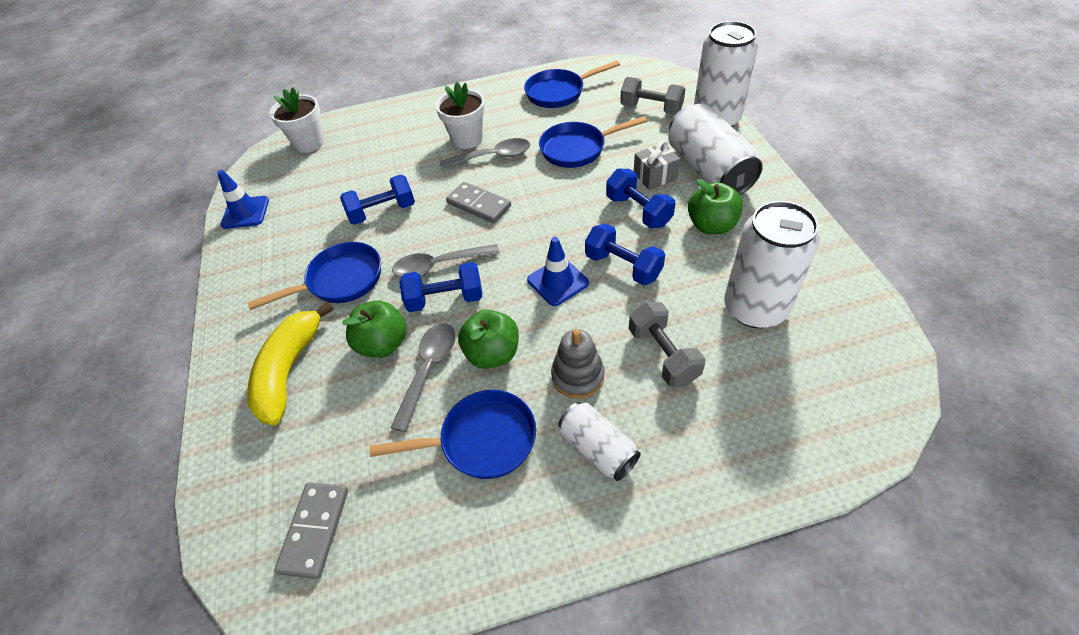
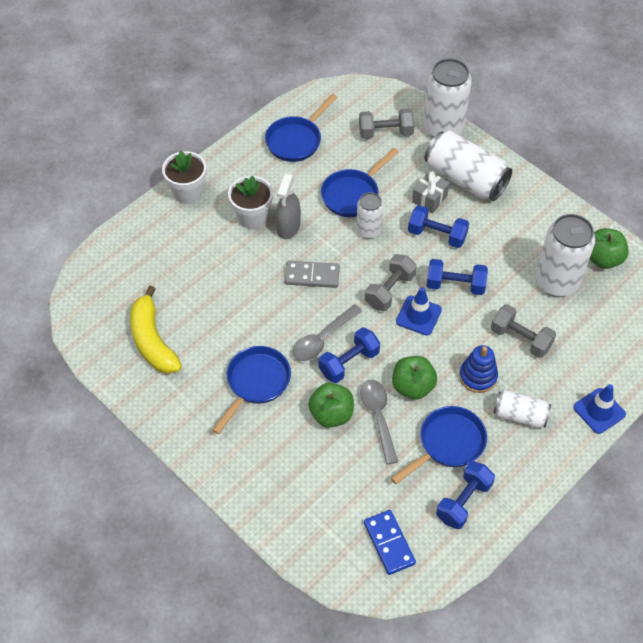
camera: 35 degrees left, 5 degrees up
(245, 212) = (115, 361): blue traffic cone -> blue traffic cone (599, 411)
(289, 370) = (280, 462): yellow banana -> yellow banana (153, 340)
(309, 143) = (107, 273): white flower pot -> white flower pot (188, 192)
(315, 530) = (389, 543): grey domino -> blue domino
(382, 212) = (237, 313): blue dumbbell -> blue dumbbell (463, 501)
(492, 157) = (288, 227): grey spoon -> grey spray bottle
(546, 245) = (389, 290): none -> grey dumbbell
(568, 184) = (368, 230): none -> white can
(577, 376) = (478, 376): grey stacking toy -> blue stacking toy
(711, 226) = (494, 228): green apple -> green apple (603, 259)

